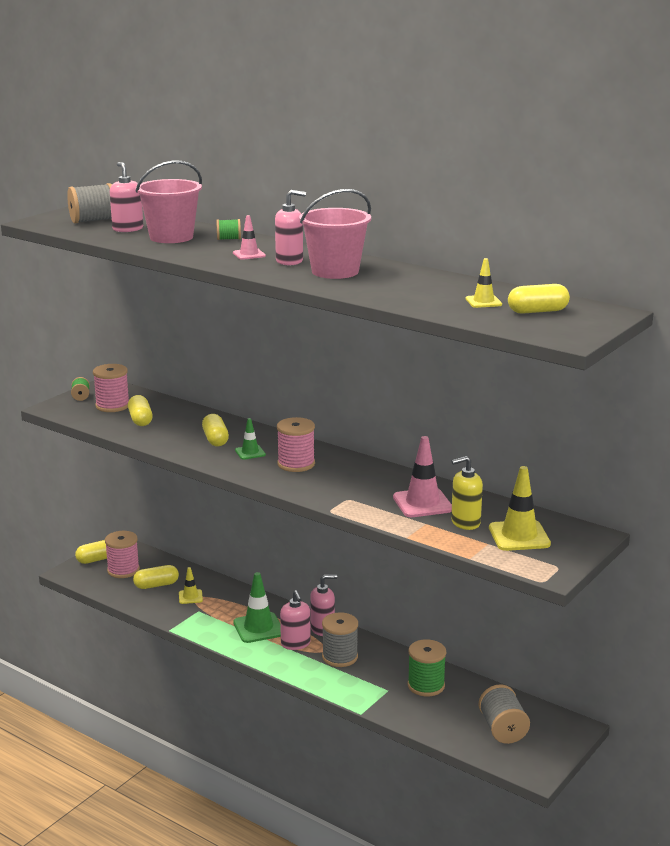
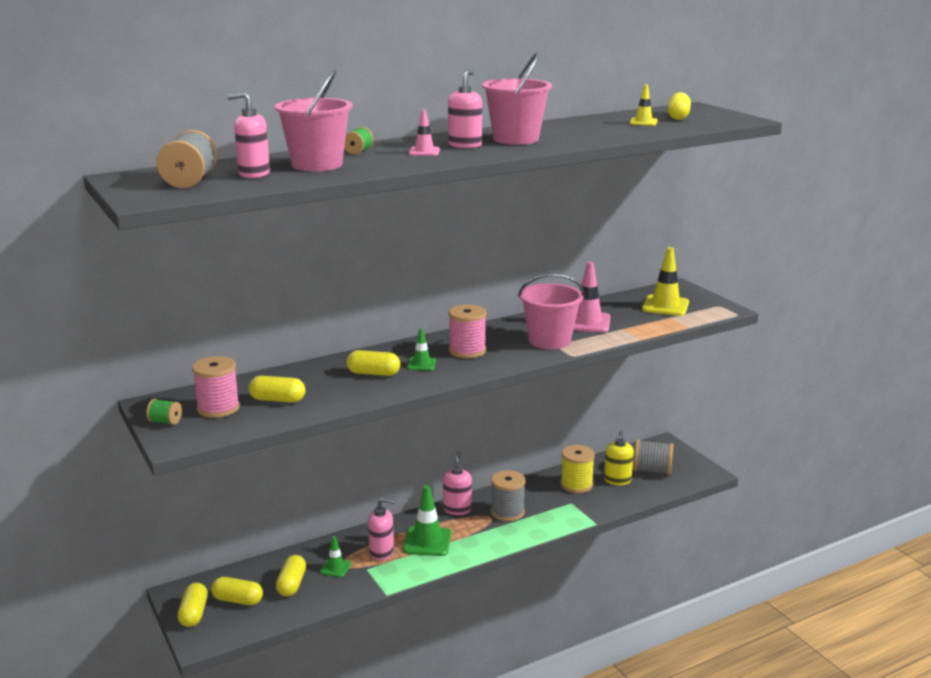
camera: 65 degrees left, 0 degrees up
(123, 570) = (238, 600): pink spool -> yellow capsule
(190, 597) = (335, 568): yellow traffic cone -> green traffic cone
(295, 644) = (470, 528): pink soap dispenser -> pink soap dispenser (382, 552)
(356, 494) = (549, 340): none -> pink bucket
(426, 685) = (576, 485): green spool -> yellow spool
(465, 522) = (631, 316): yellow soap dispenser -> yellow soap dispenser (617, 480)

